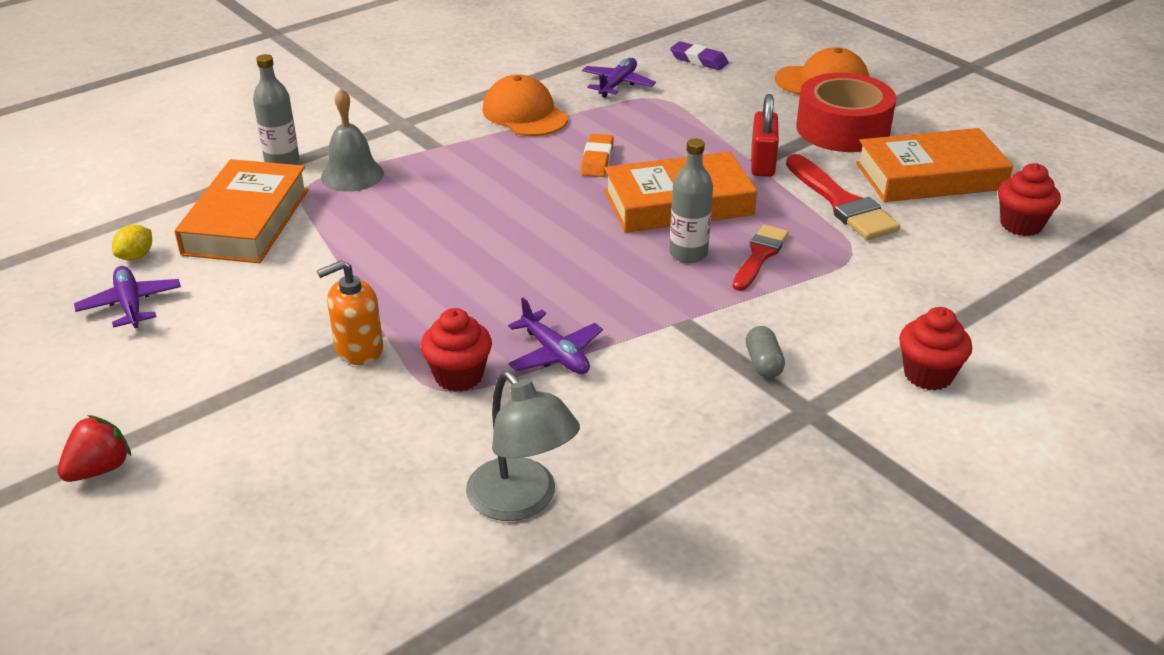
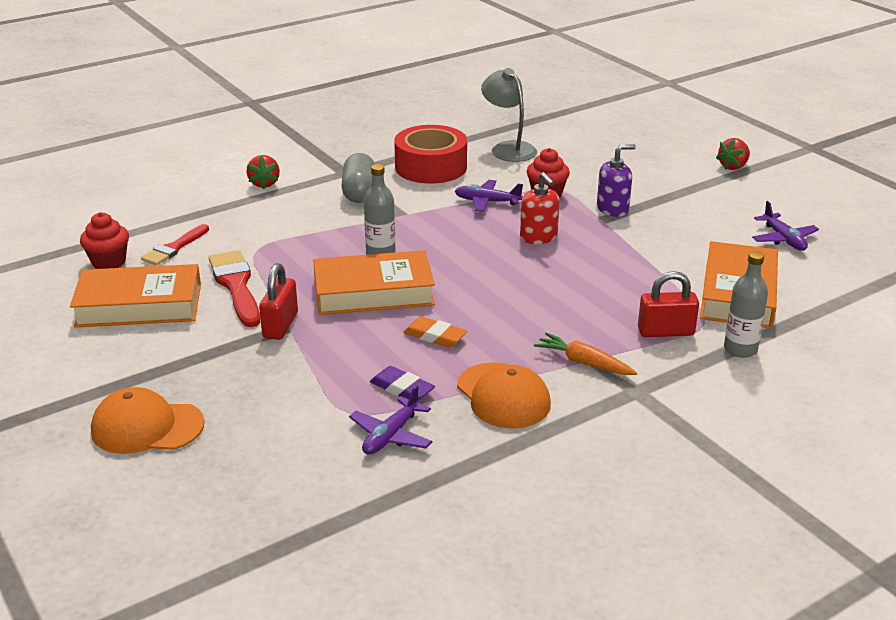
camera: 175 degrees left, 5 degrees down
(136, 256) = (808, 270): yellow lemon -> none
(352, 175) = (665, 332): grey bell -> red padlock
(358, 349) = (613, 209): orange soap dispenser -> purple soap dispenser
(445, 143) = (584, 363): none -> orange carrot
(478, 290) = (538, 237): none -> red soap dispenser
(555, 354) = (487, 202): purple plane -> purple plane turned 45 degrees counterclockwise
(597, 160) = (435, 336): orange eraser -> orange eraser turned 75 degrees counterclockwise
(699, 60) = (276, 473): purple eraser -> purple eraser (402, 388)
(760, 256) = (327, 250): red brush -> red brush (174, 248)
(763, 363) = (359, 192): grey capsule -> grey capsule, size x1.76
(842, 129) = (176, 359): red tape -> red tape (431, 167)
(928, 375) = (264, 183): red cupcake -> red strawberry

